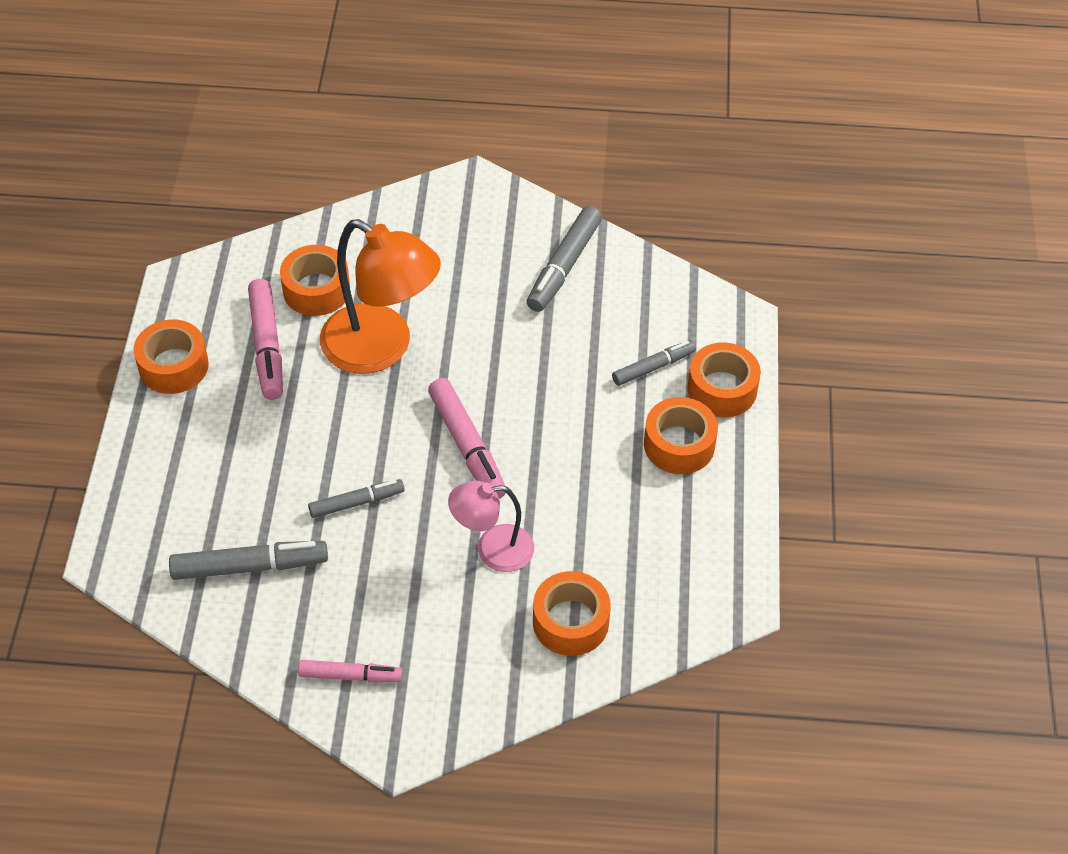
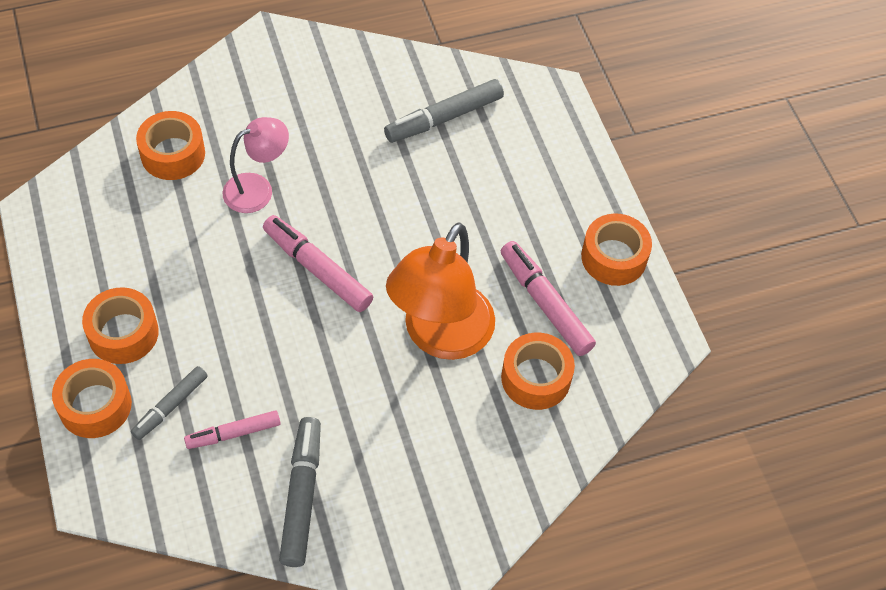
camera: 155 degrees right, 5 degrees up
(350, 675) = (326, 69): pink marker -> pink marker (234, 433)
(356, 503) = (388, 191): grey marker -> none
(381, 348) = (440, 337): orange lamp -> orange lamp turned 75 degrees counterclockwise

